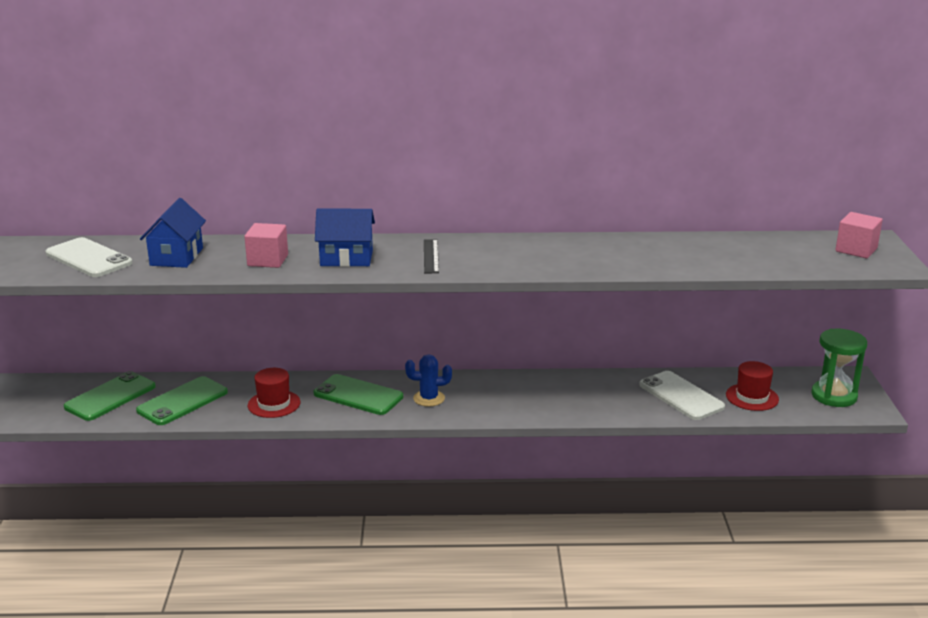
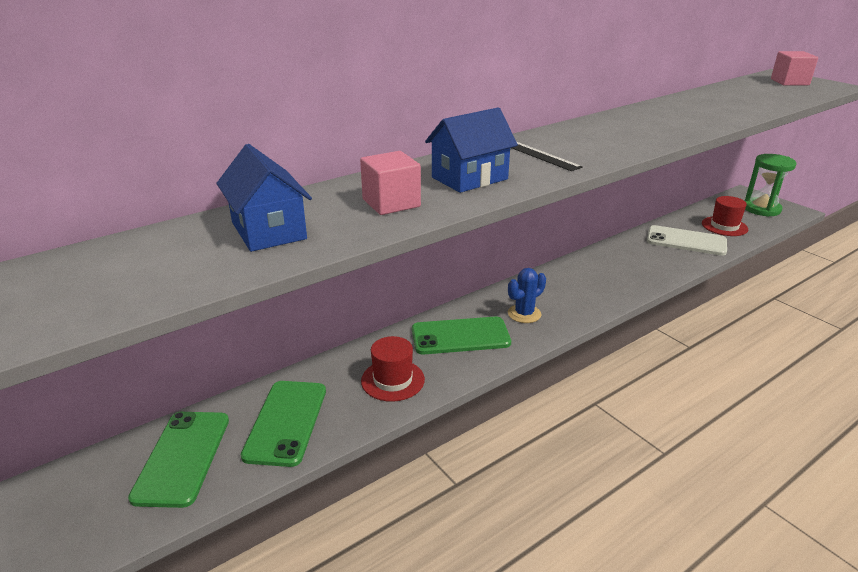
camera: 35 degrees left, 5 degrees up
(89, 258) = (137, 269): white phone -> none

